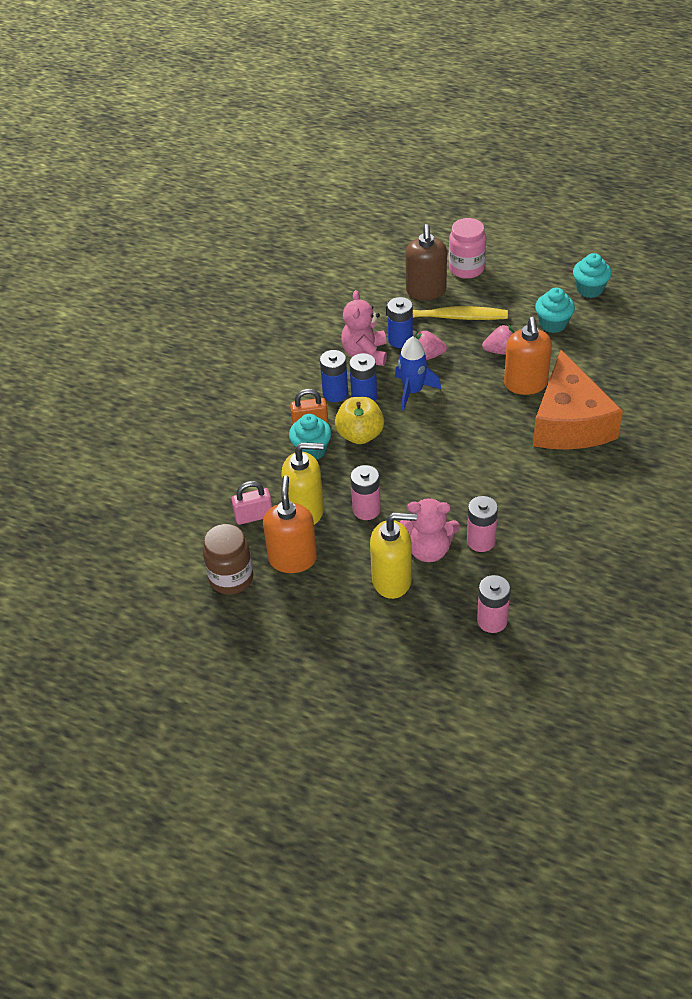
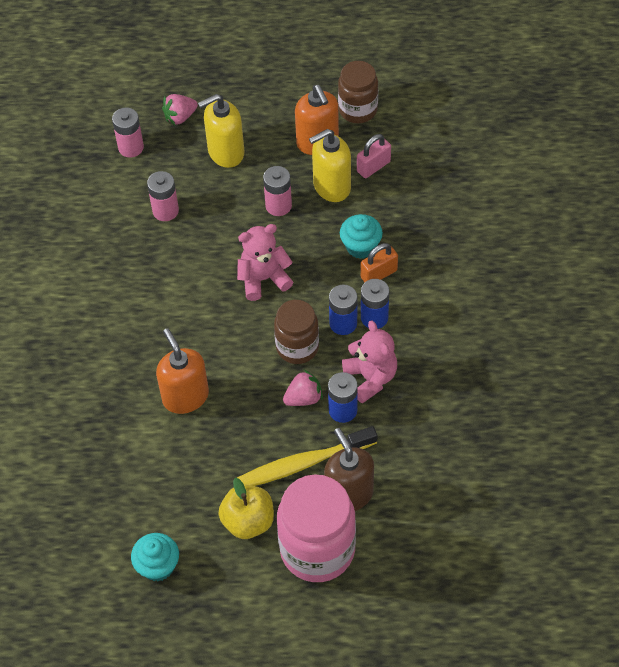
camera: 155 degrees right, 10 degrees up
(360, 435) = (324, 278): yellow apple -> yellow apple (248, 521)
(413, 391) = (297, 347): blue rocket -> brown jar
(428, 550) = (207, 188): pink teddy bear -> pink teddy bear (263, 279)
(466, 269) = (317, 549): pink jar -> pink jar, size x1.62
(501, 351) = (227, 433): pink strawberry -> pink strawberry (180, 117)
(553, 324) = (184, 493): turquoise cupcake -> none
(569, 422) = (125, 363): orange cheese -> none

